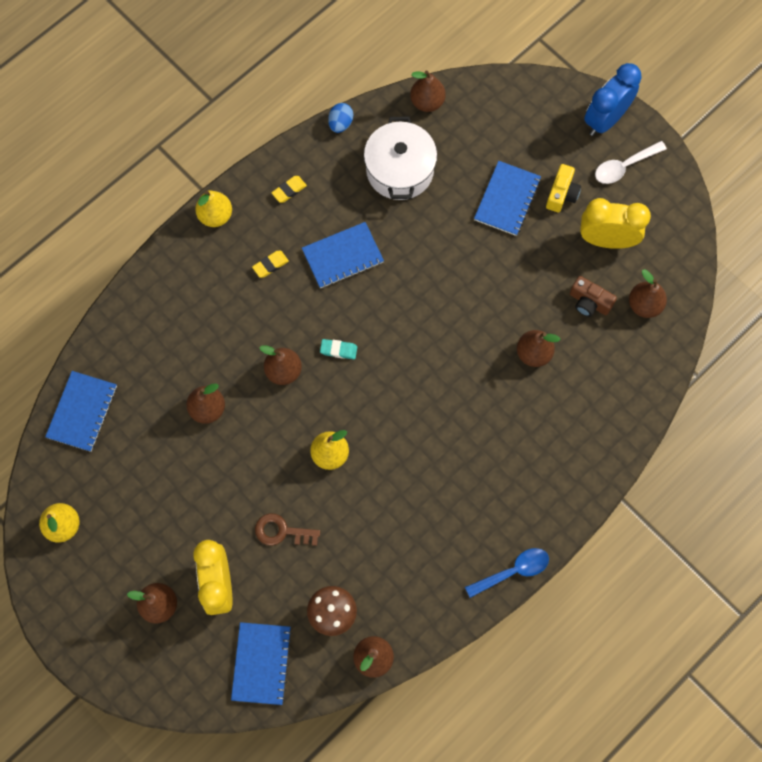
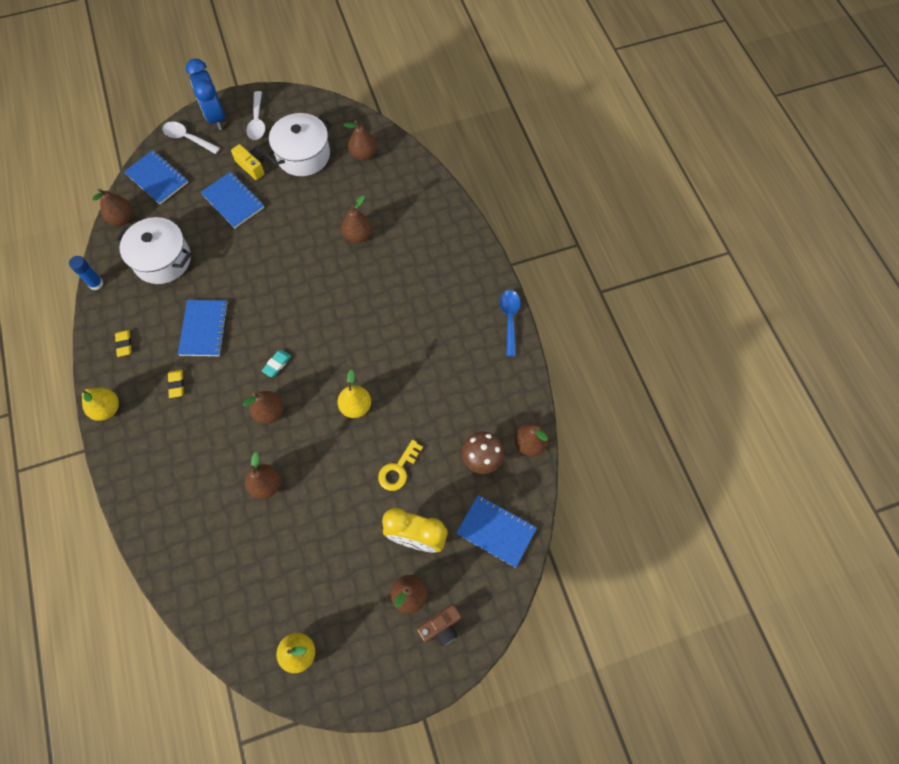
camera: 65 degrees left, 5 degrees down
(82, 412) = (207, 593): blue notebook -> blue notebook (157, 178)
(281, 531) = (398, 469): brown key -> yellow key
(340, 123) = (96, 284): blue egg -> blue glue stick
(560, 107) = (187, 138): none -> white spoon
(589, 302) = (341, 185): brown camera -> brown camera (441, 627)
(606, 240) = (303, 155): yellow clock -> white pot

